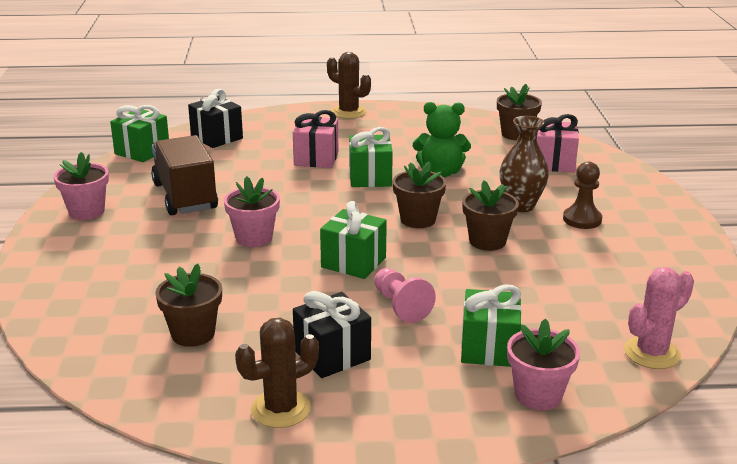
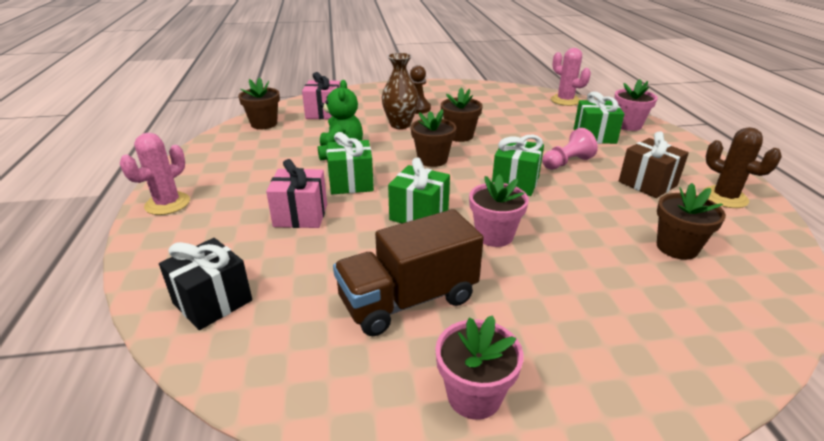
camera: 95 degrees left, 5 degrees up
(142, 151) = (247, 380): green gift -> green gift (419, 215)
(332, 355) = (647, 183): black gift -> brown gift
(348, 112) = (167, 204): brown cactus -> pink cactus

